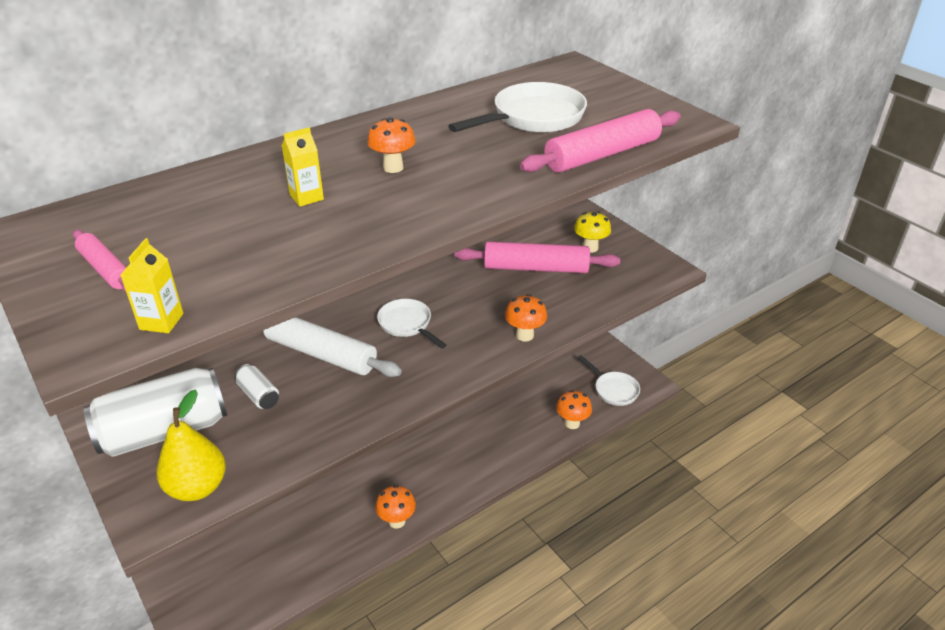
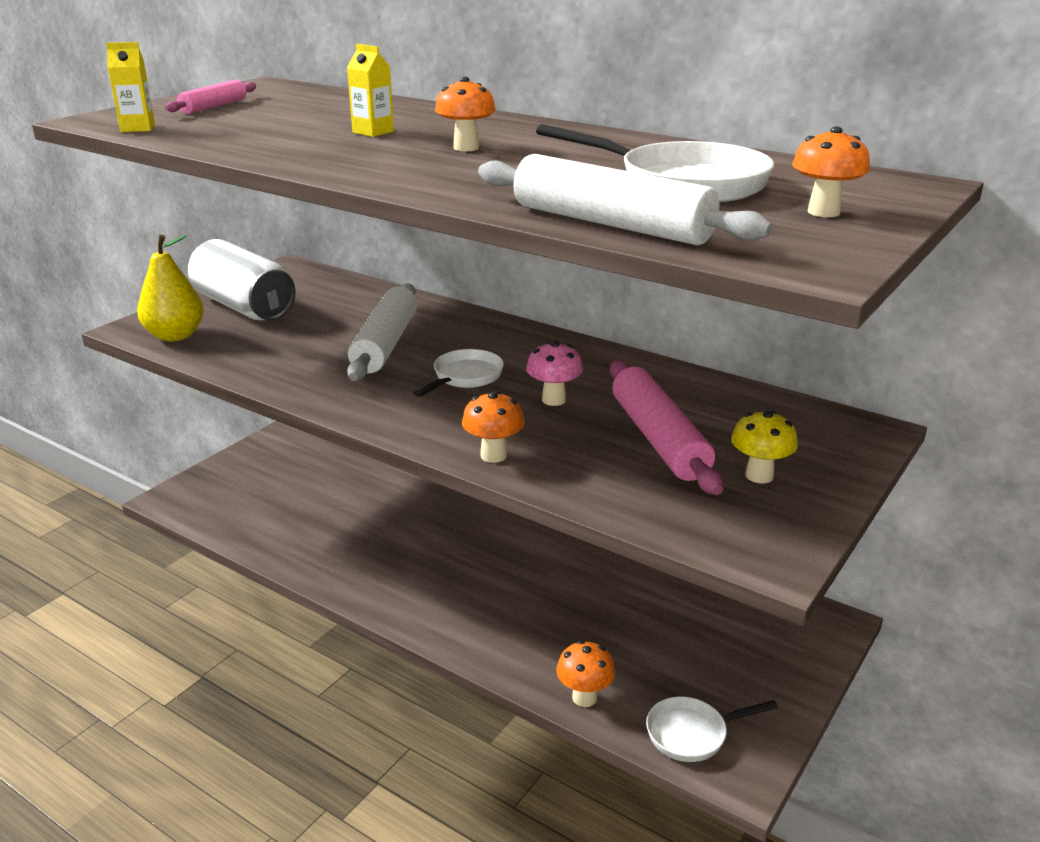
camera: 70 degrees right, 10 degrees down
(259, 395) = (306, 331): white can -> none
(397, 521) = (339, 578): orange mushroom -> orange mushroom (823, 212)
(465, 294) = (553, 400): none -> pink mushroom
(602, 154) = (611, 224): pink rolling pin -> white rolling pin
(613, 390) = (692, 734): white pan -> white pan turned 45 degrees clockwise

